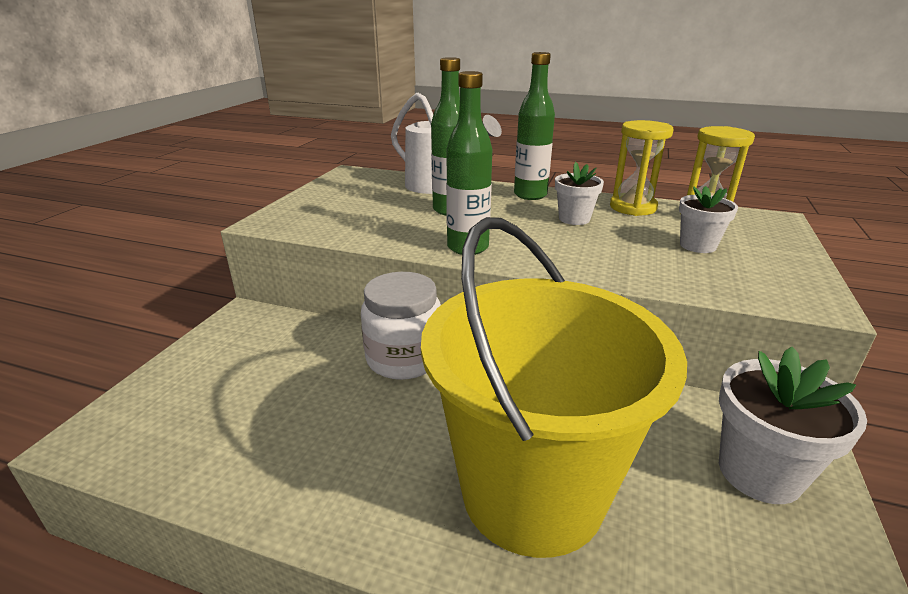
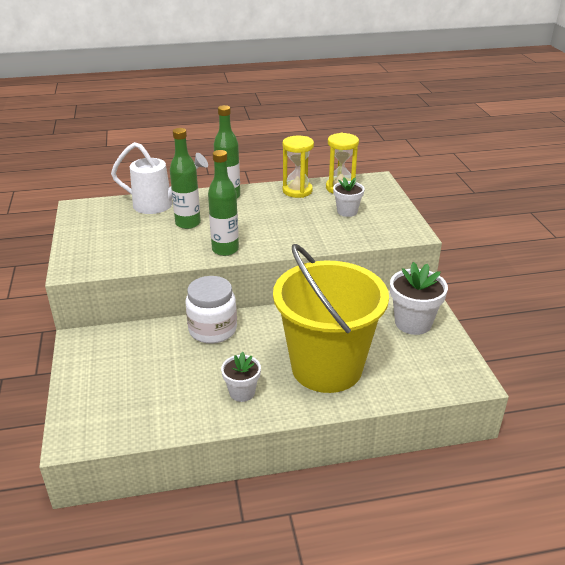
camera: 30 degrees left, 5 degrees up
(574, 219) = (270, 210): white flower pot -> white flower pot (242, 392)

